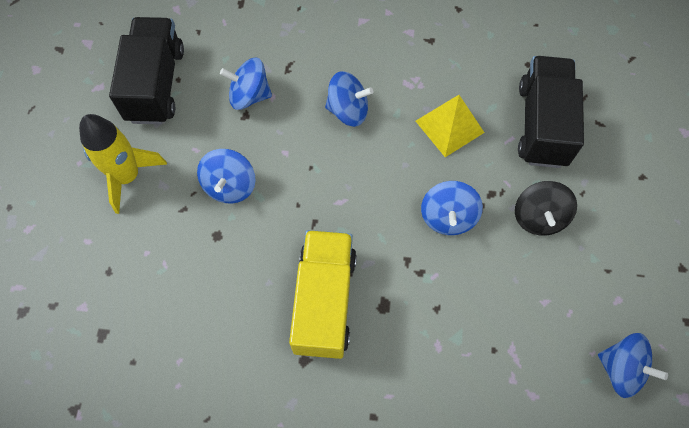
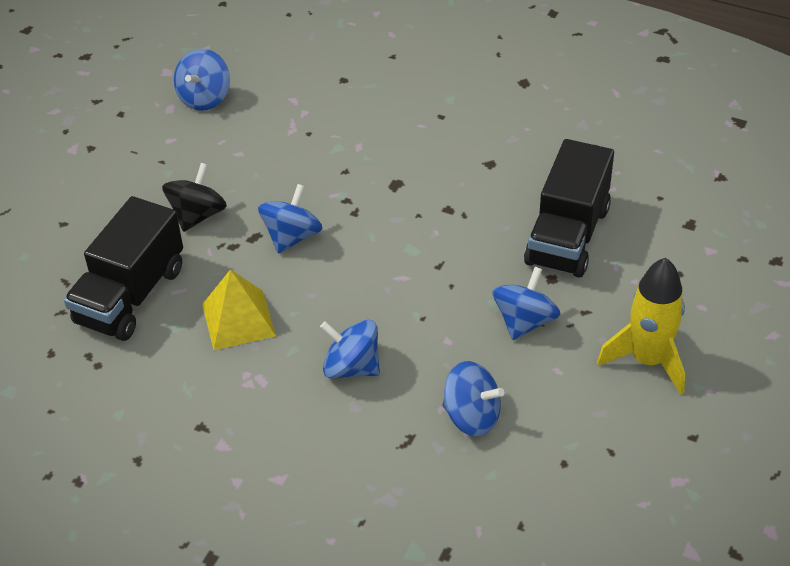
camera: 160 degrees left, 20 degrees down
(156, 84) = (596, 463): black truck -> black truck (567, 236)
(324, 301) = (454, 199): yellow truck -> none
(621, 369) = (204, 98): blue spinning top -> blue spinning top turned 120 degrees counterclockwise

